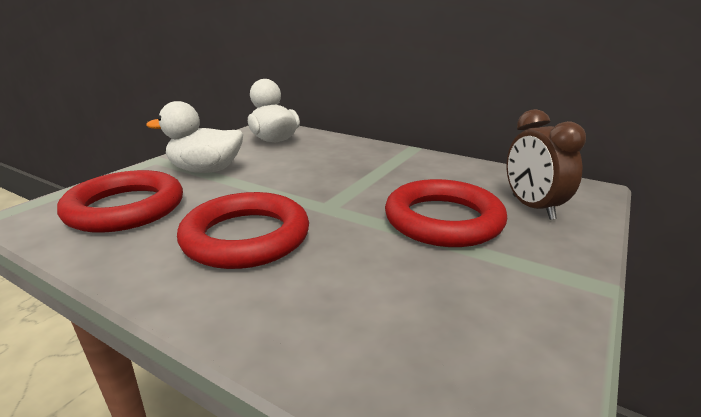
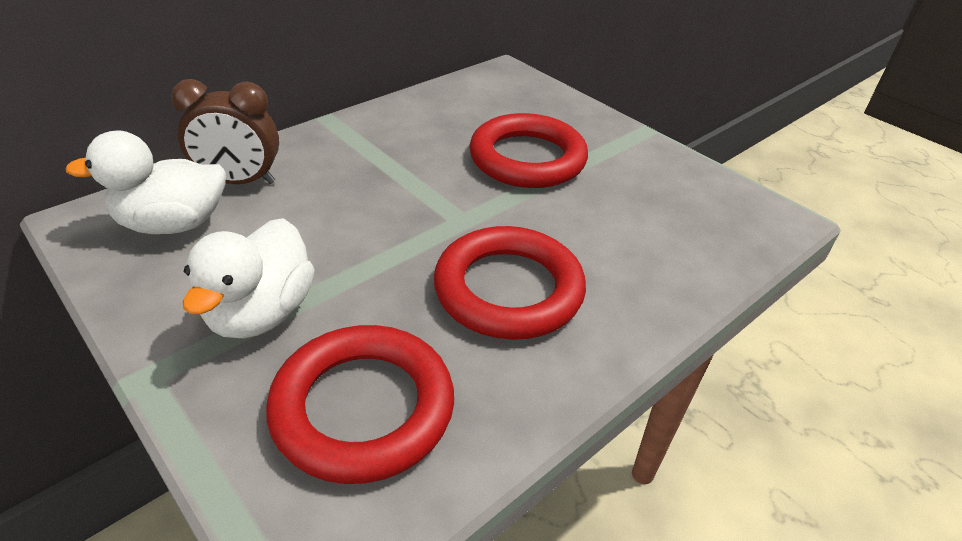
camera: 75 degrees left, 15 degrees up
(532, 207) = (525, 108): brown clock -> brown clock (239, 182)

